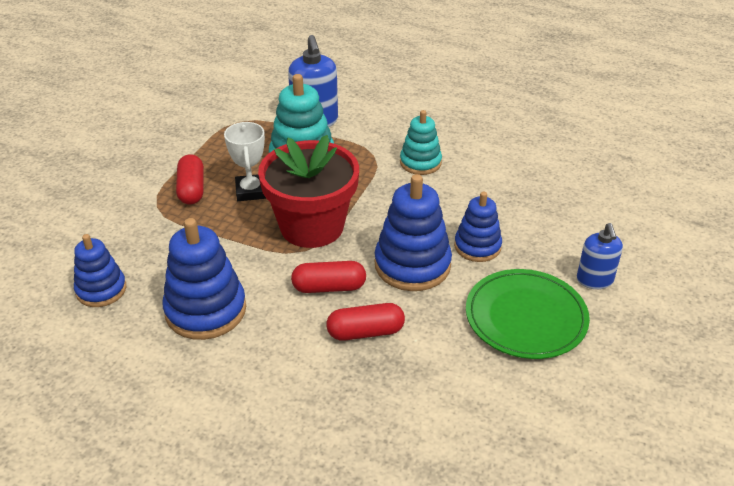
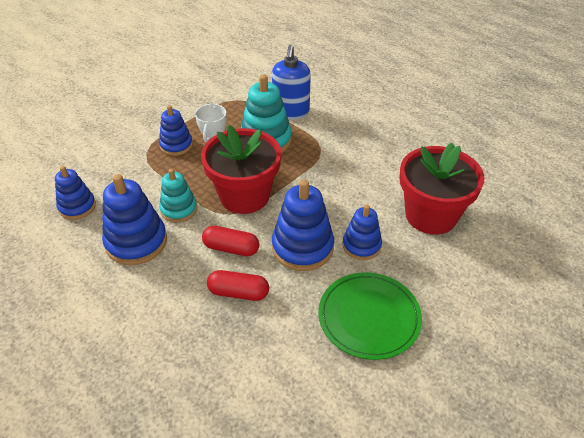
camera: 20 degrees right, 5 degrees up
(191, 189) = (176, 145): red capsule -> blue stacking toy
(420, 162) = (353, 163): turquoise stacking toy -> turquoise stacking toy (179, 209)
(535, 197) = (431, 215): none -> red flower pot
(594, 280) = (443, 301): blue soap dispenser -> none

